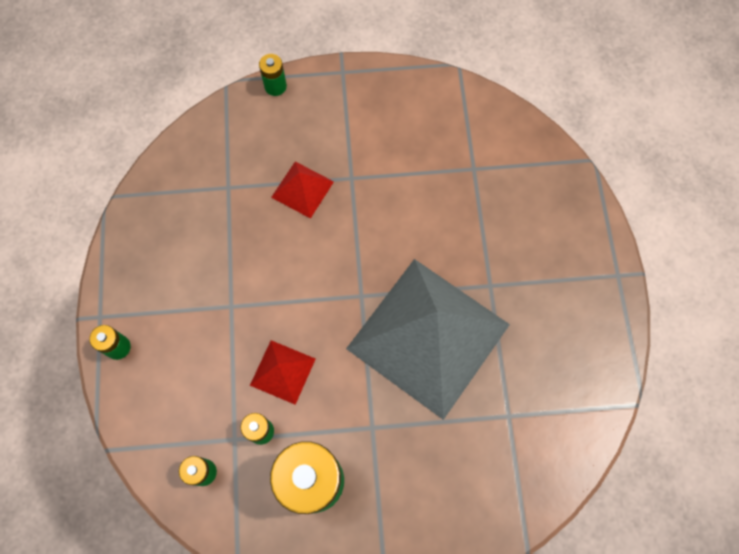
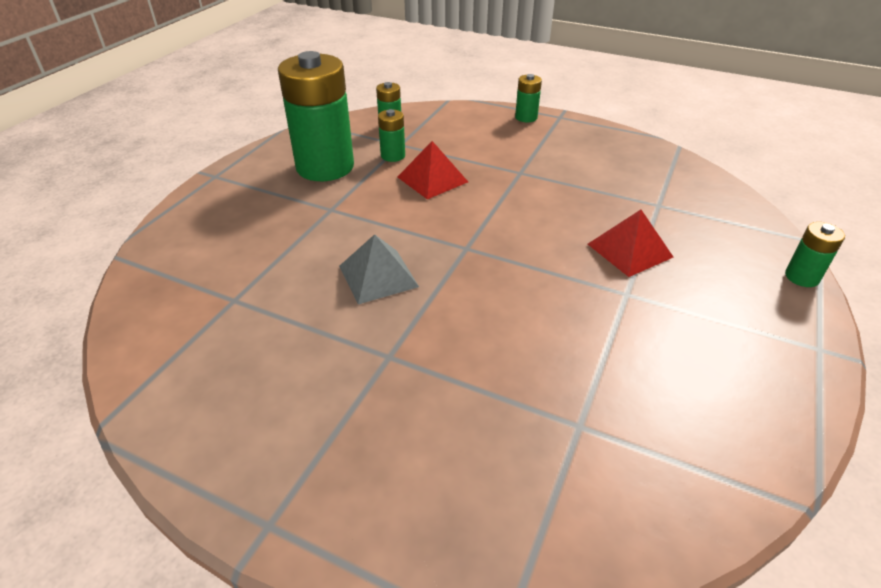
camera: 120 degrees right, 30 degrees down
(428, 336) = (378, 276): grey pyramid -> grey pyramid, size x0.42

